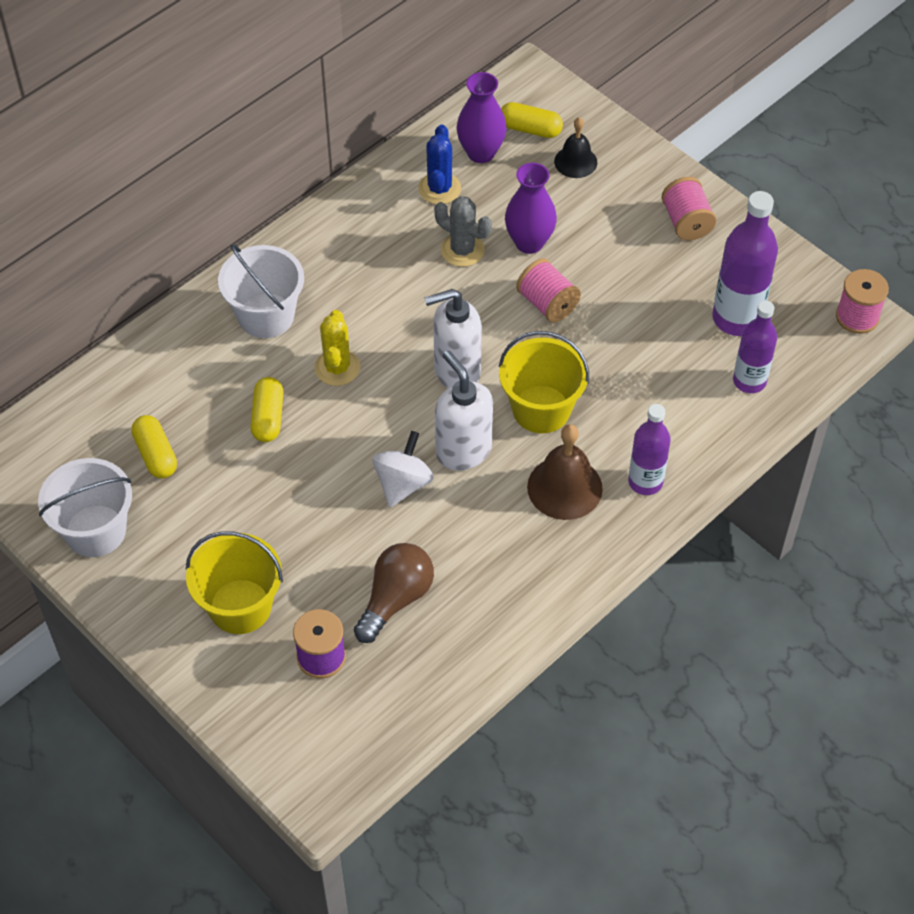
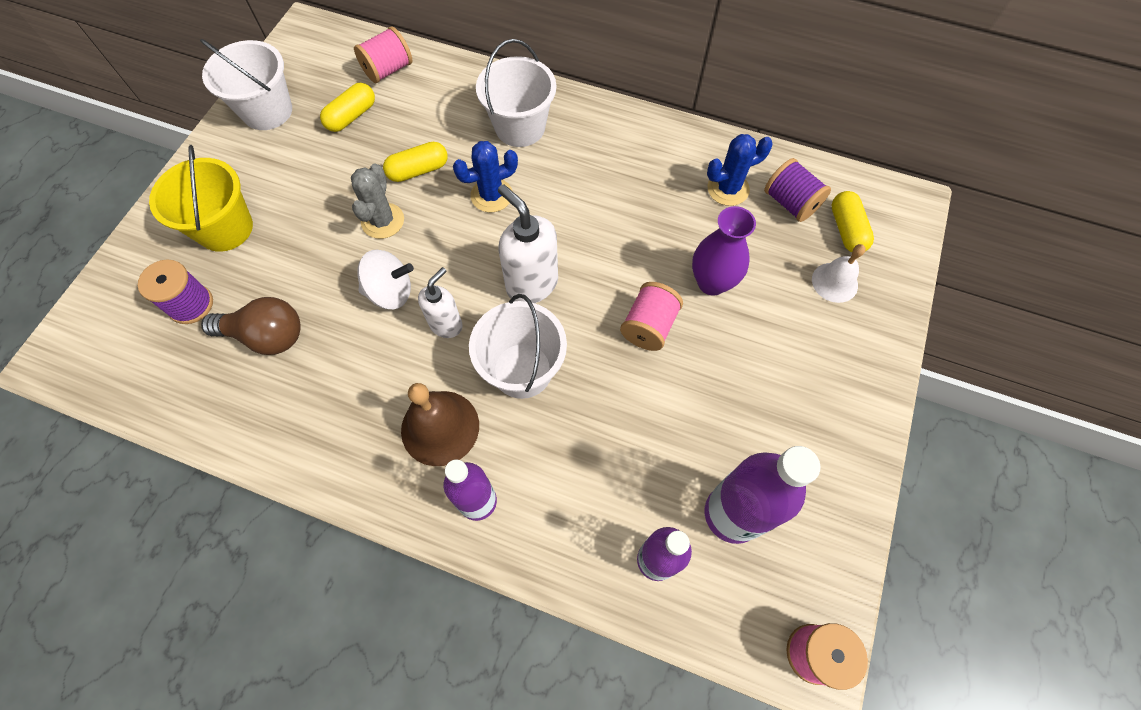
camera: 65 degrees right, 10 degrees up
(337, 368) = (491, 195): yellow cactus -> blue cactus
(462, 250) = (670, 234): grey cactus -> grey cactus (383, 221)
(463, 450) = (446, 324): white soap dispenser -> white soap dispenser, size x0.64
(481, 153) = (790, 203): purple vase -> purple spool
(541, 409) = (522, 370): yellow bucket -> white bucket
(575, 162) = (834, 282): black bell -> white bell
(686, 222) = (828, 412): pink spool -> pink spool (388, 70)

